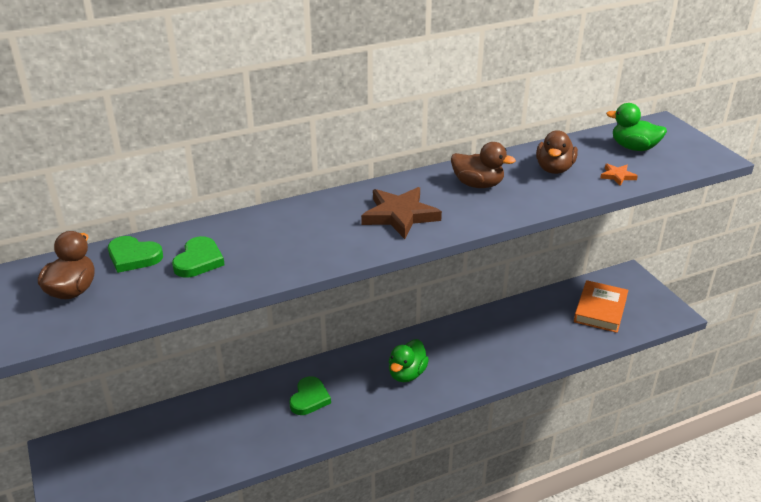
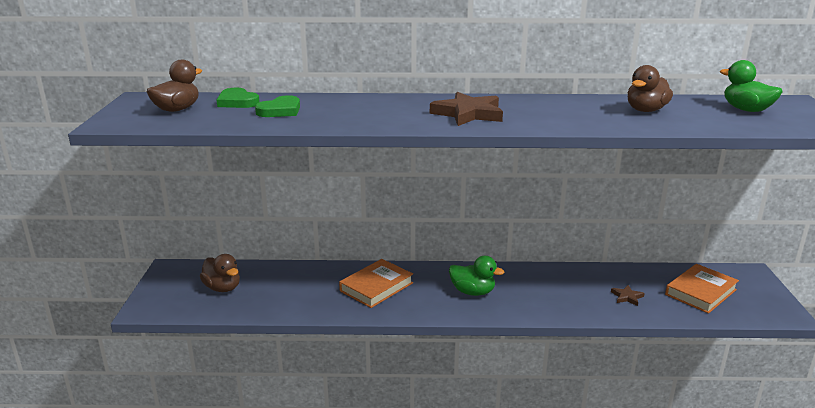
camera: 25 degrees right, 10 degrees down
(309, 398) = (376, 287): green heart -> orange book
(407, 374) = (472, 292): green duck -> green duck turned 120 degrees counterclockwise
(478, 184) = (559, 108): brown duck -> brown duck (223, 288)
(544, 335) = (627, 297): none -> brown star
(617, 176) = (710, 123): orange star -> none

